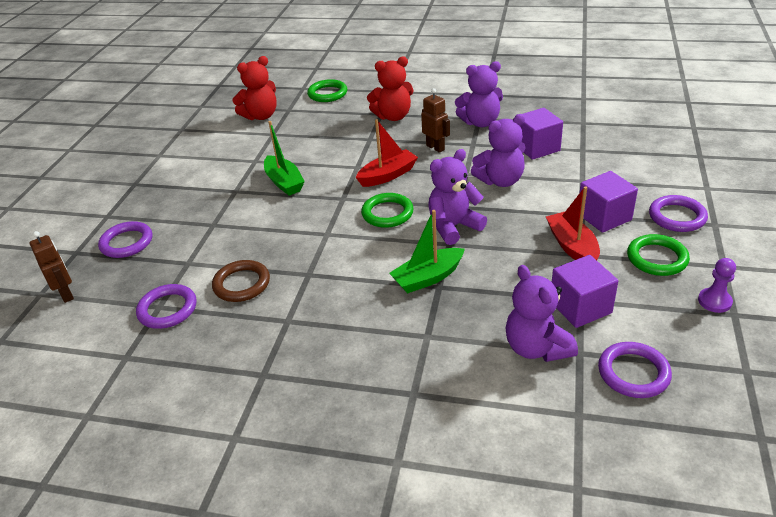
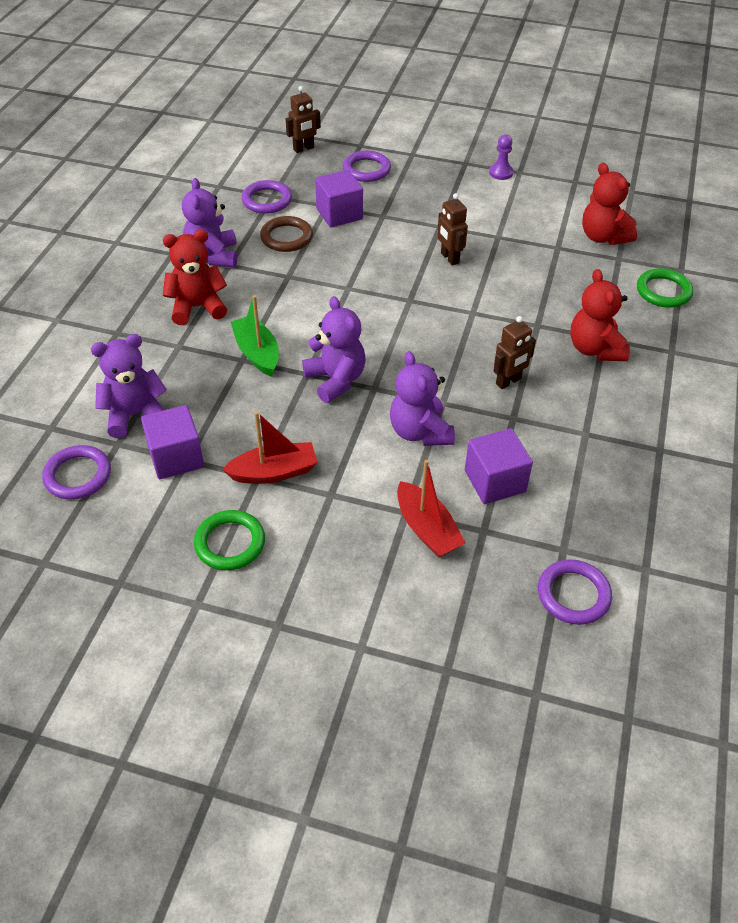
camera: 90 degrees right, 10 degrees up
(284, 182) = (449, 258): green boat -> brown robot
(363, 333) = (197, 307): none -> red teddy bear
(387, 213) = (373, 331): green ring -> none
(388, 175) = (449, 336): red boat -> red boat (427, 529)
(480, 122) = (572, 433): purple teddy bear -> purple teddy bear (213, 256)
(604, 217) = (321, 514): purple cube -> purple cube (339, 214)
(677, 217) = (303, 589): purple ring -> purple ring (573, 594)
(714, 301) = (144, 572): purple pawn -> purple pawn (501, 173)

